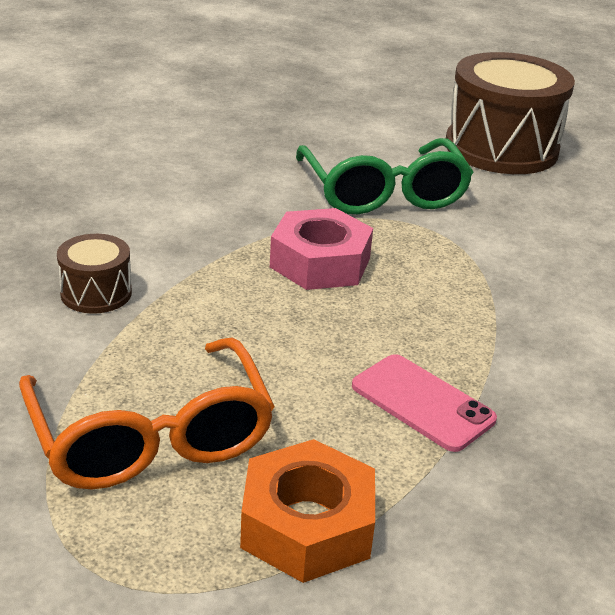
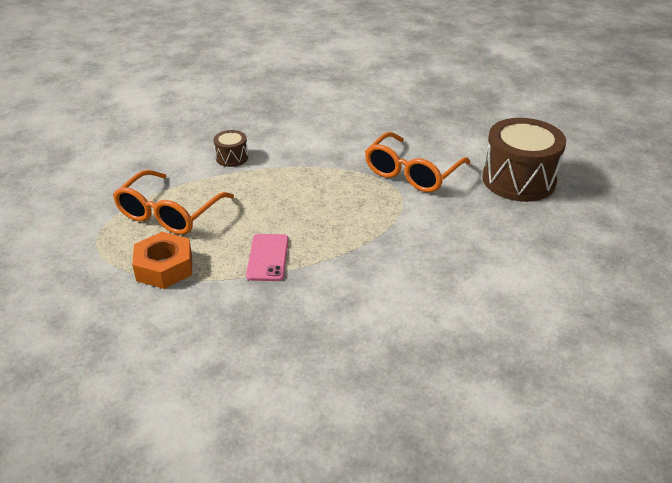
camera: 50 degrees right, 5 degrees up
(320, 262) = (328, 188): pink nut -> none
(384, 193) = (412, 173): green glasses -> orange glasses

